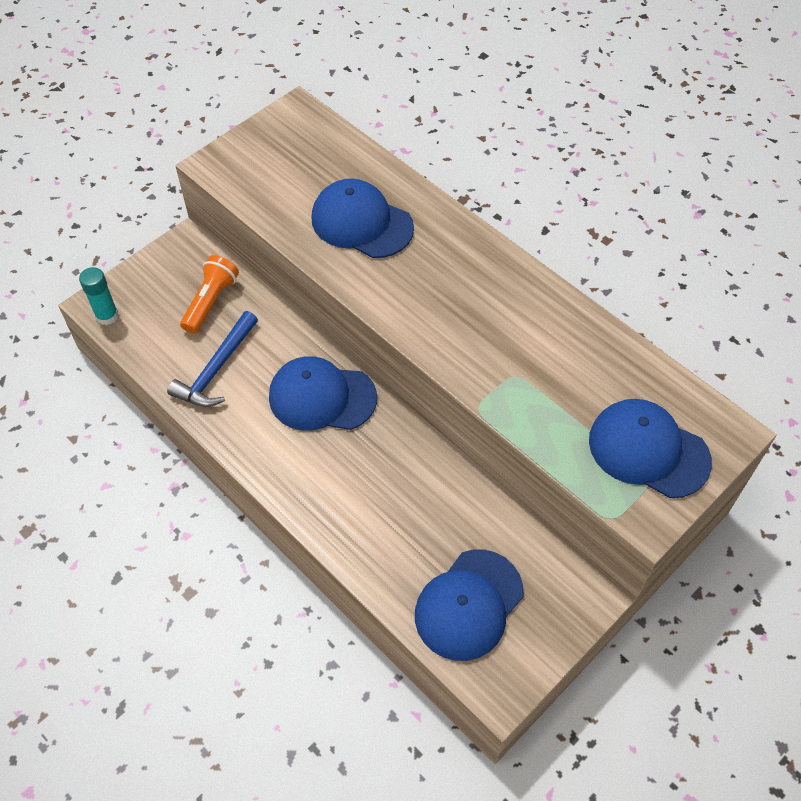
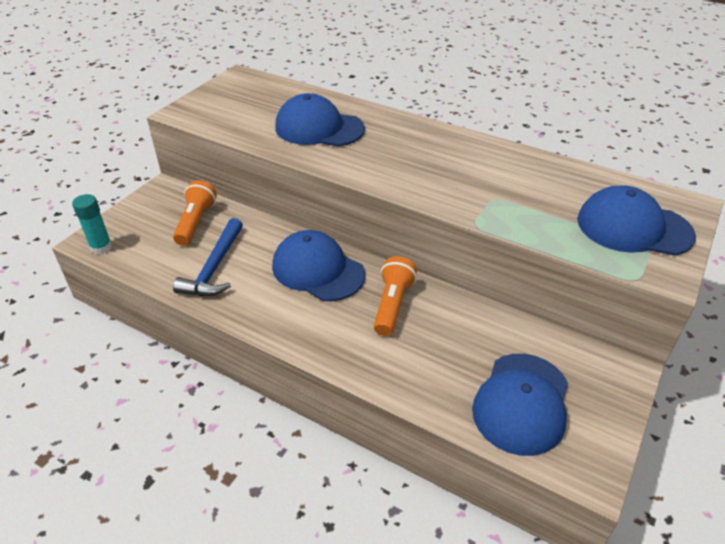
camera: 15 degrees left, 15 degrees down
(322, 397) = (318, 270): blue cap -> blue cap turned 45 degrees clockwise
(385, 460) = (392, 305): none -> orange flashlight

